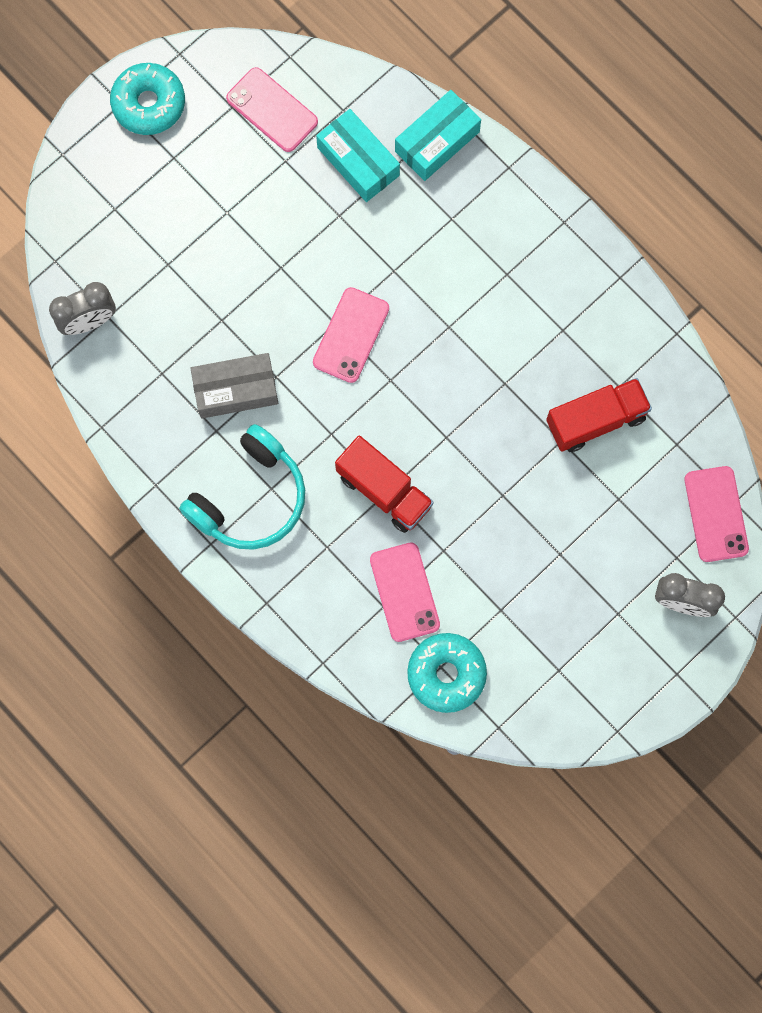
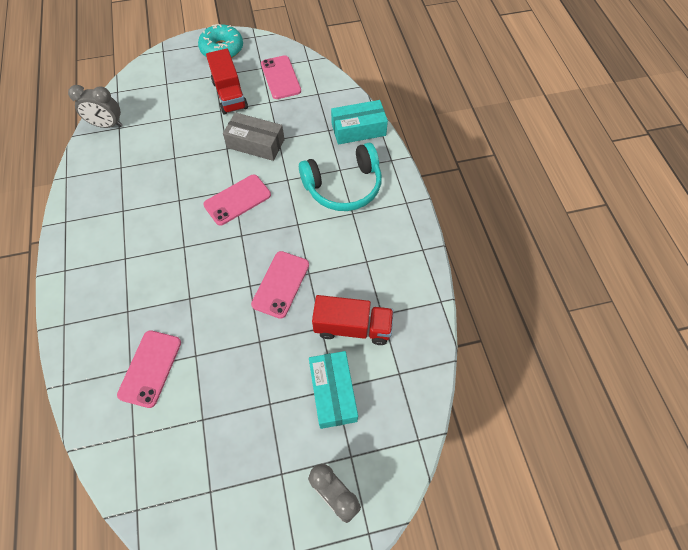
camera: 30 degrees right, 15 degrees down
(235, 390) = (151, 195): grey box -> grey box (256, 144)
(250, 498) = (108, 257): turquoise headphones -> turquoise headphones (343, 186)
(358, 161) = (308, 119): turquoise box -> turquoise box (333, 392)
(384, 490) = (188, 296): red truck -> red truck (230, 95)
(446, 674) = (132, 443): turquoise donut -> none
(716, 514) = (399, 440): pink phone -> pink phone (281, 284)

